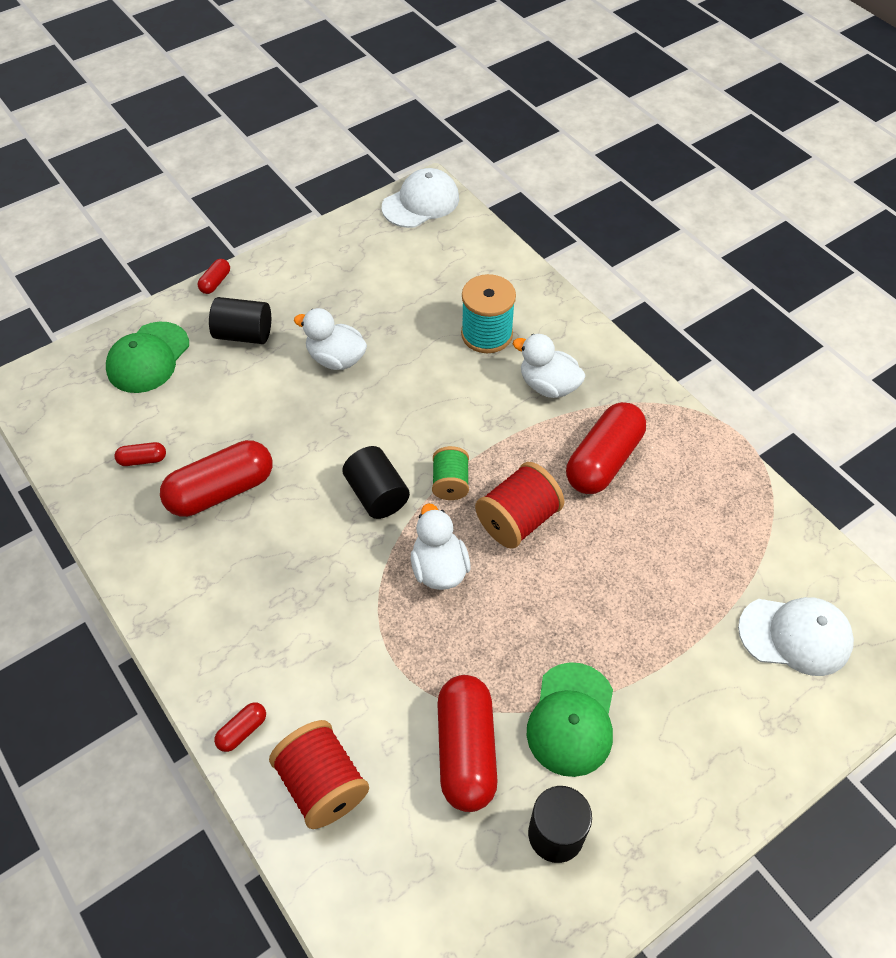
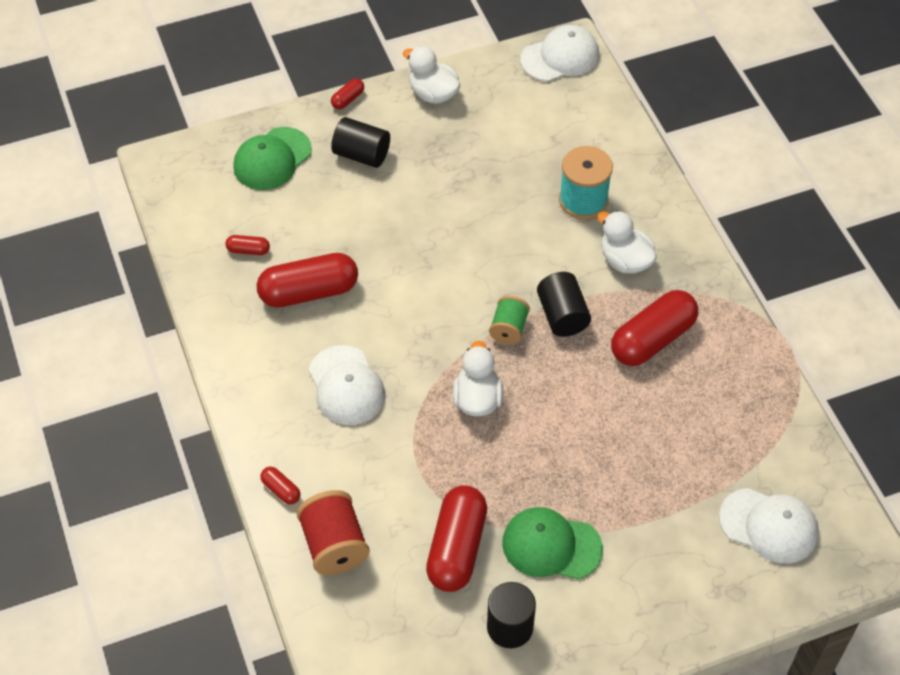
camera: 15 degrees right, 0 degrees up
(242, 731) = (281, 490): red capsule -> red capsule turned 75 degrees clockwise
(289, 587) = (346, 386): none -> white cap
(336, 359) = (438, 195): white duck -> white duck (433, 93)
(377, 494) = (442, 325): black cylinder -> black cylinder (562, 315)
(518, 520) = (558, 374): red spool -> none
(571, 719) = (551, 545): green cap -> green cap turned 75 degrees clockwise

